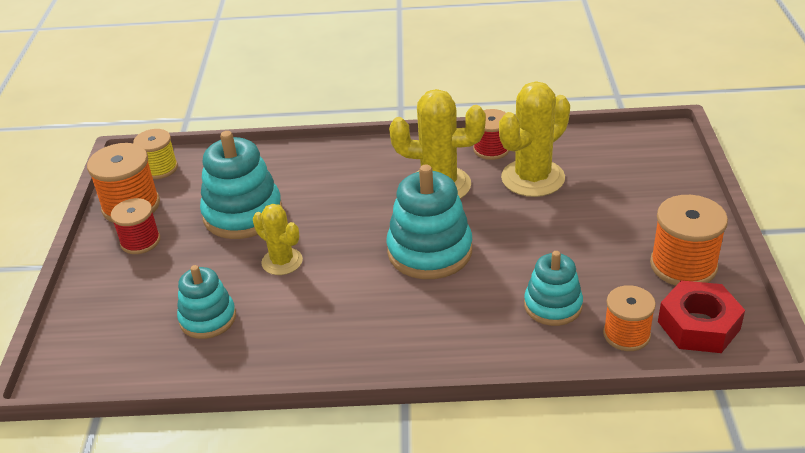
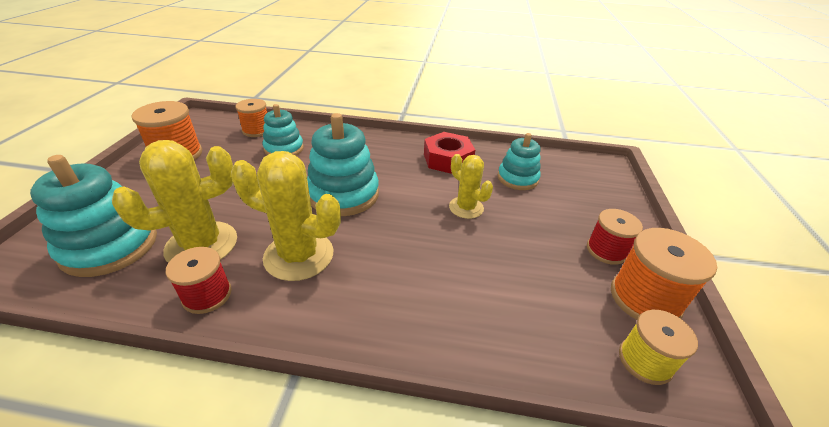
camera: 175 degrees left, 0 degrees up
(243, 214) = (509, 262): turquoise stacking toy -> turquoise stacking toy (110, 246)
(698, 325) = (213, 128): red nut -> red nut (447, 159)

